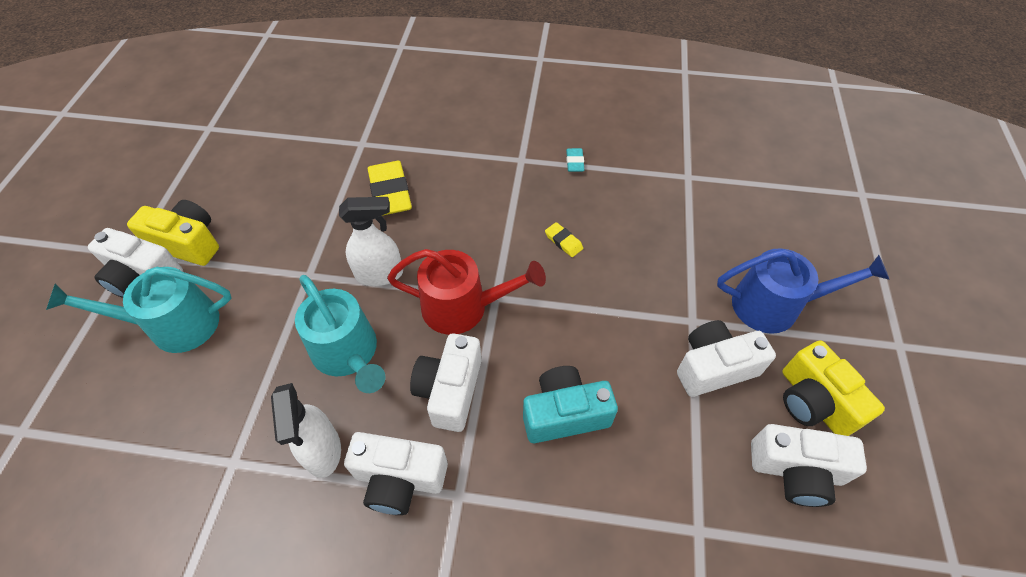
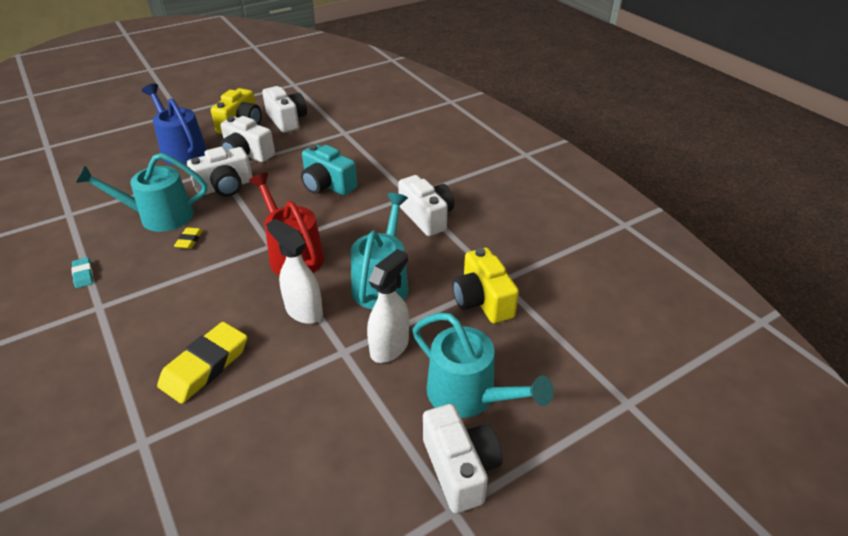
camera: 130 degrees left, 15 degrees down
(188, 243) = (395, 471): yellow camera -> yellow camera (482, 300)
(323, 451) = (449, 251): white spray bottle -> white spray bottle (390, 347)
(450, 390) = (358, 228): white camera -> white camera (225, 187)
(574, 162) = (83, 275): turquoise eraser -> turquoise eraser turned 75 degrees counterclockwise
(628, 235) = (159, 216): none -> turquoise watering can

